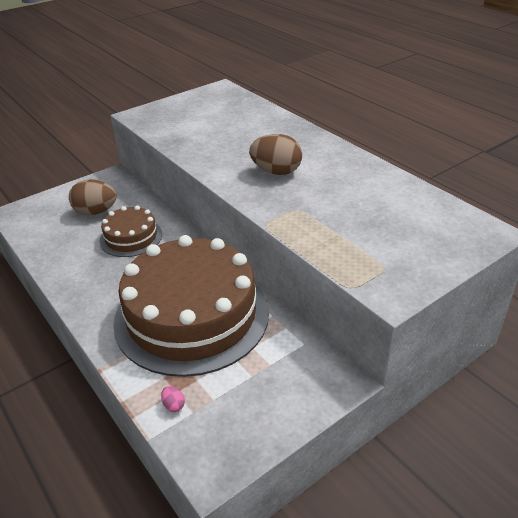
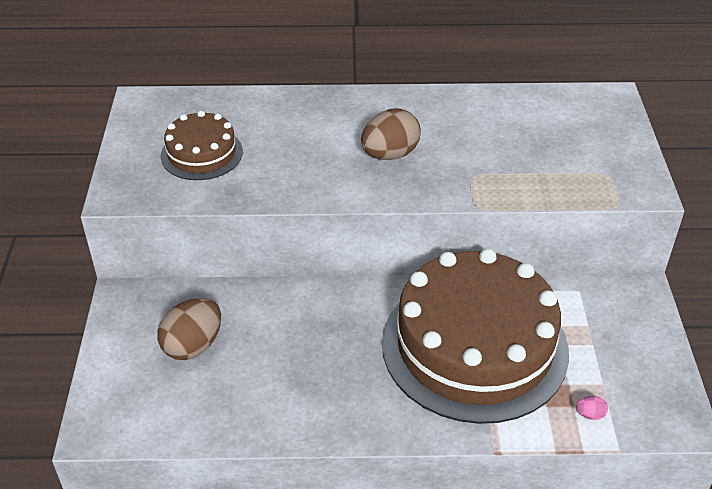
camera: 55 degrees left, 5 degrees up
(131, 237) = (286, 336): brown cake -> brown cake (201, 153)

